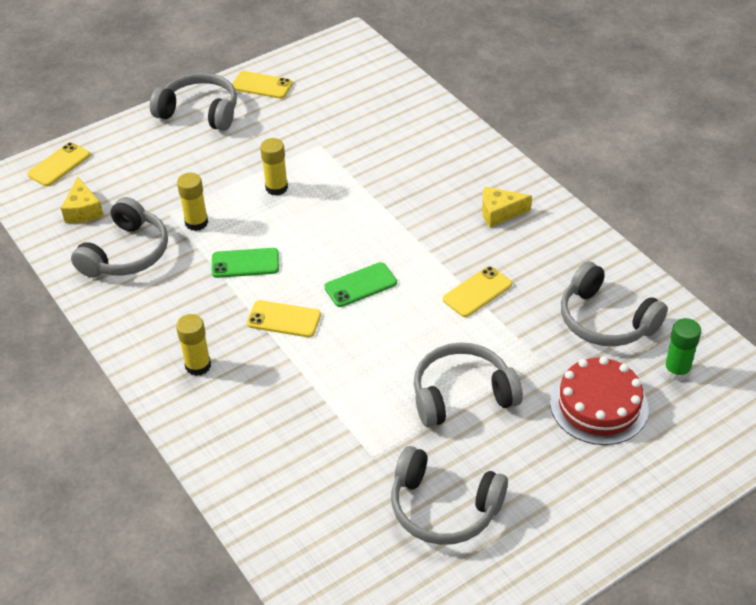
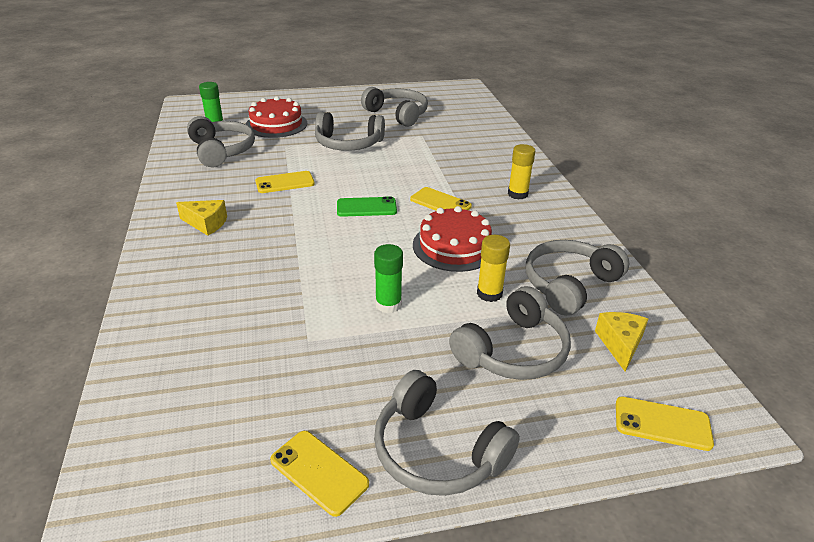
camera: 160 degrees left, 10 degrees down
(59, 165) = (662, 423): yellow phone -> yellow phone turned 45 degrees clockwise
(166, 181) = (512, 351): none -> grey headphones
(245, 263) = (454, 246): green phone -> red cake
(276, 188) = (388, 304): yellow glue stick -> green glue stick

